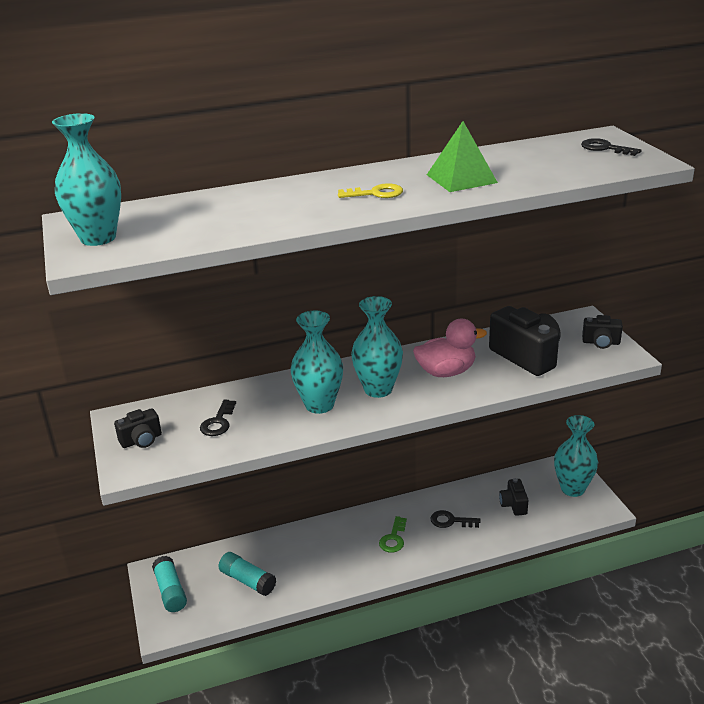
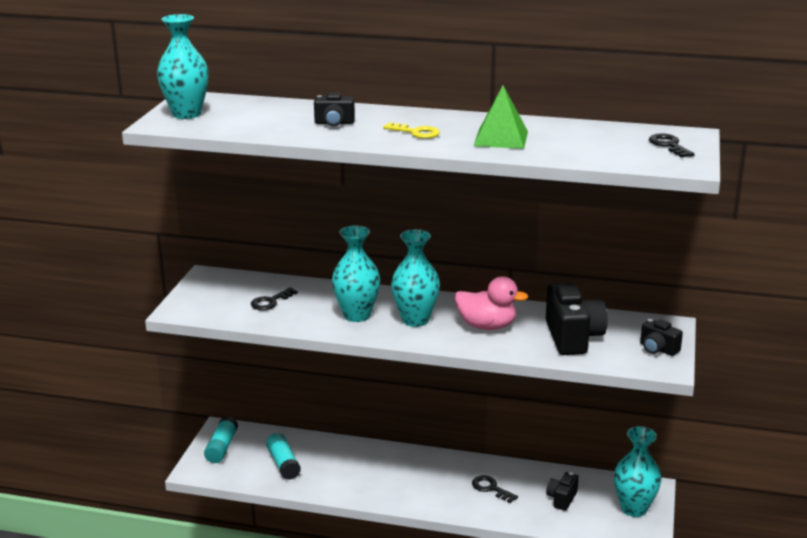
camera: 30 degrees right, 5 degrees down
(141, 440) = (206, 295): black camera -> black camera (334, 123)
(393, 538) = (428, 481): green key -> none

